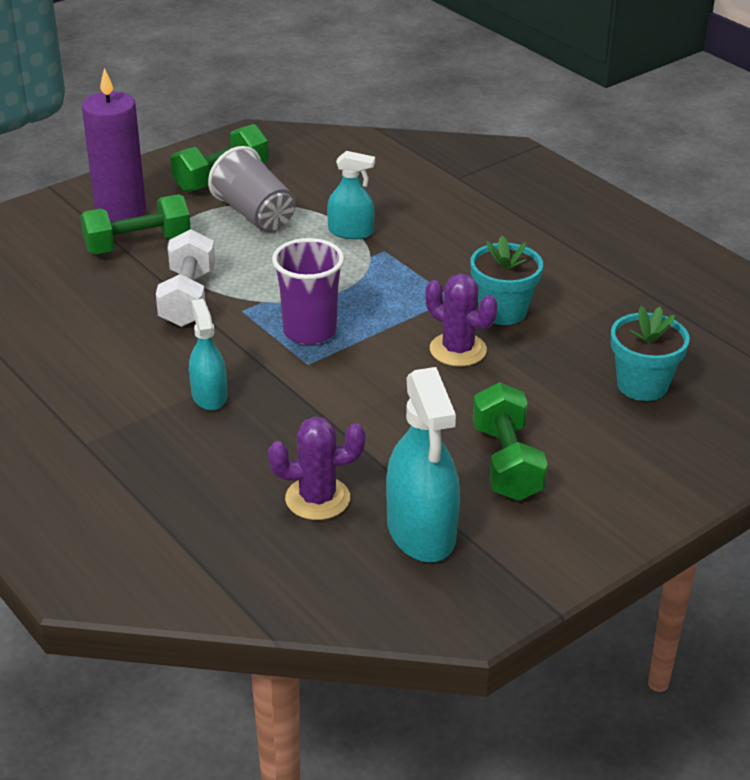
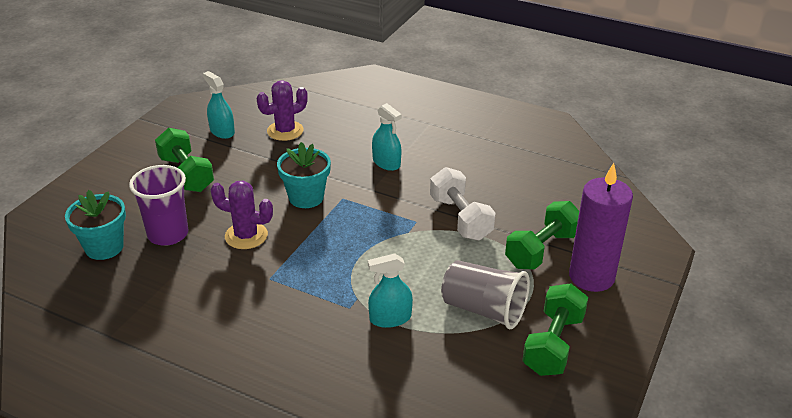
camera: 155 degrees right, 0 degrees up
(309, 331) = (357, 219): purple cup -> purple cup (168, 234)
(421, 531) = (222, 131): turquoise spray bottle -> turquoise spray bottle, size x0.59
(503, 311) = (225, 278): turquoise flower pot -> turquoise flower pot (306, 197)

